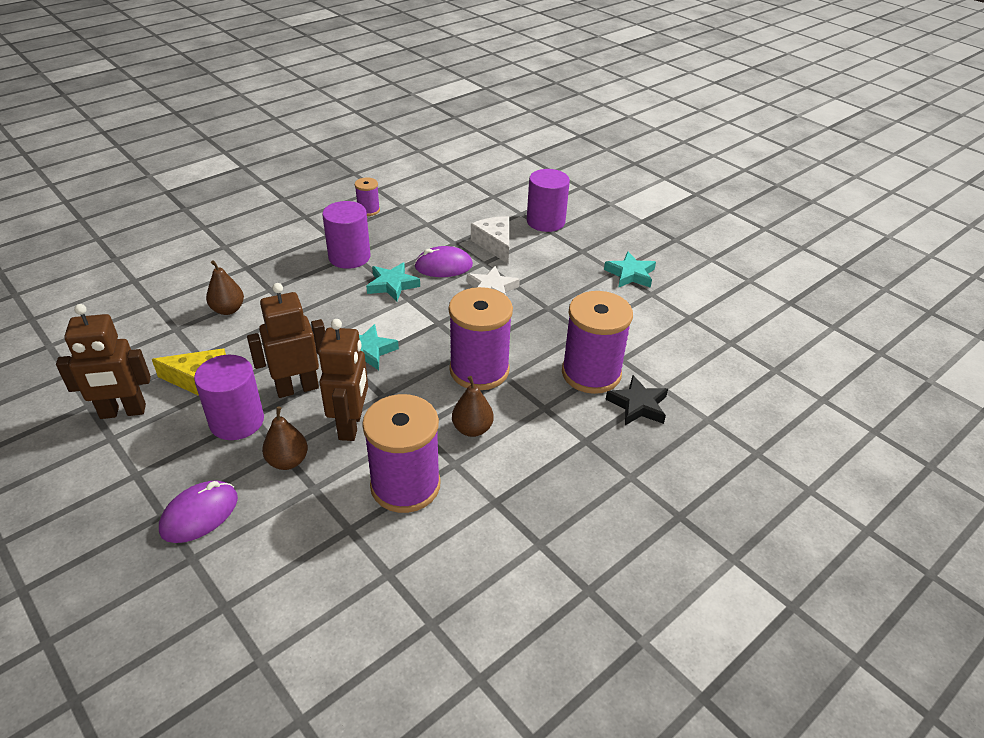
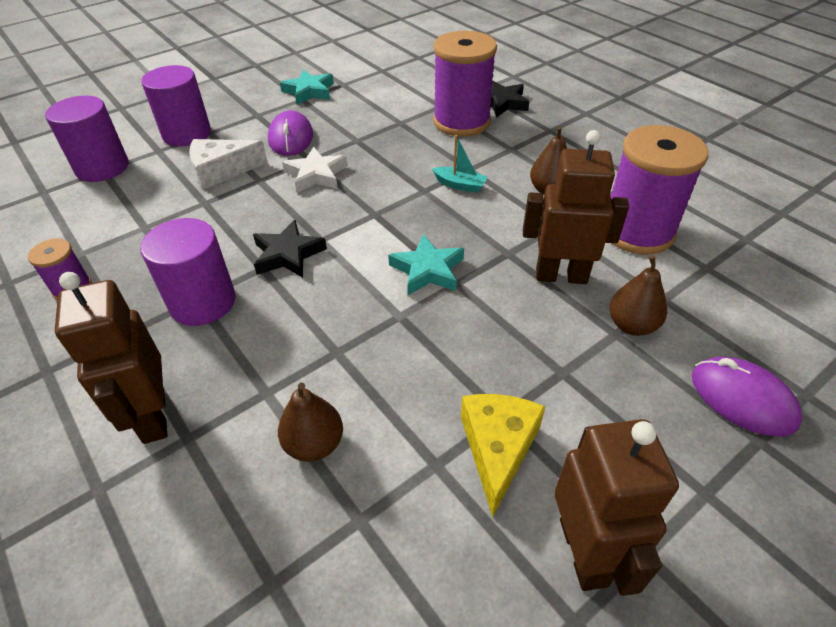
camera: 85 degrees left, 5 degrees up
(237, 421) = (575, 387): purple cylinder -> purple cylinder (102, 167)
(297, 388) = (502, 331): brown robot -> brown robot (153, 416)
(392, 285) = (288, 254): turquoise star -> black star
(443, 266) = (256, 211): purple mouse -> purple mouse (291, 138)
(479, 370) = (460, 185): purple spool -> turquoise boat

